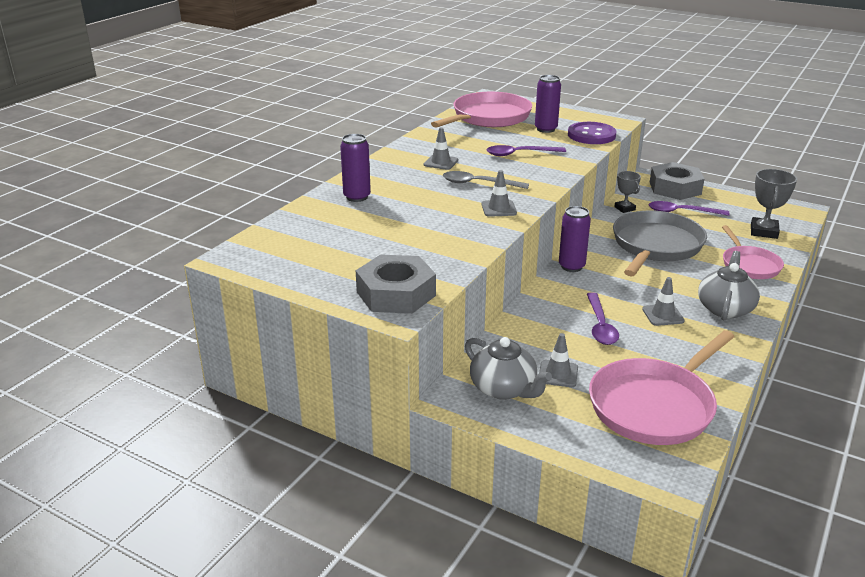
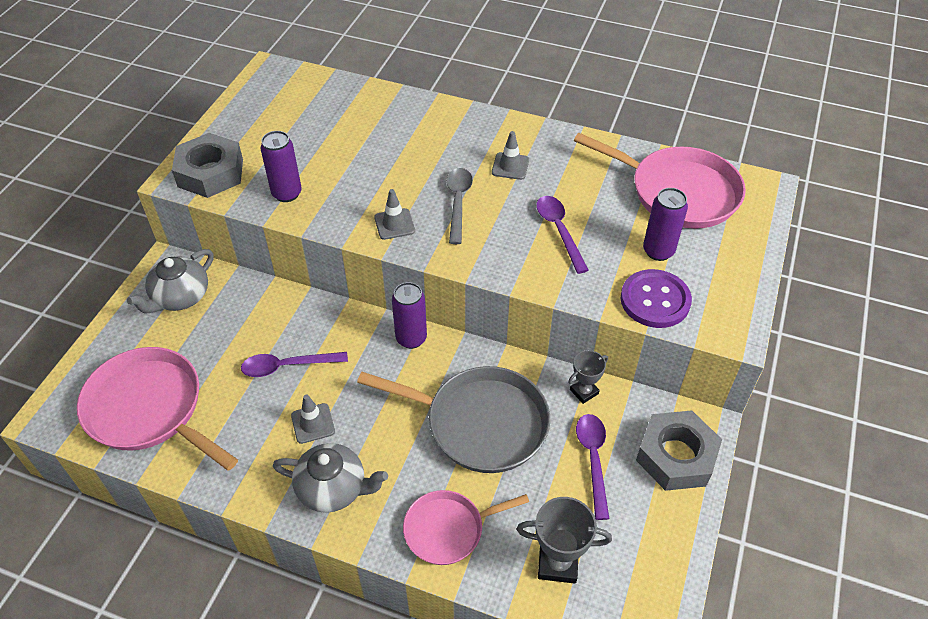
camera: 80 degrees right, 20 degrees up
(357, 197) = (404, 119): purple can -> purple can (287, 193)
(558, 374) = (202, 334): grey traffic cone -> none

